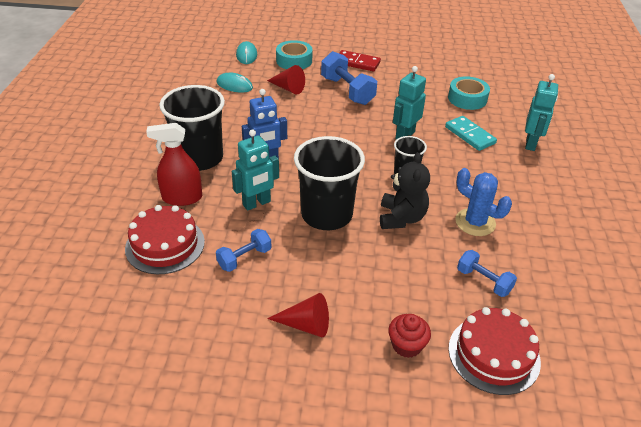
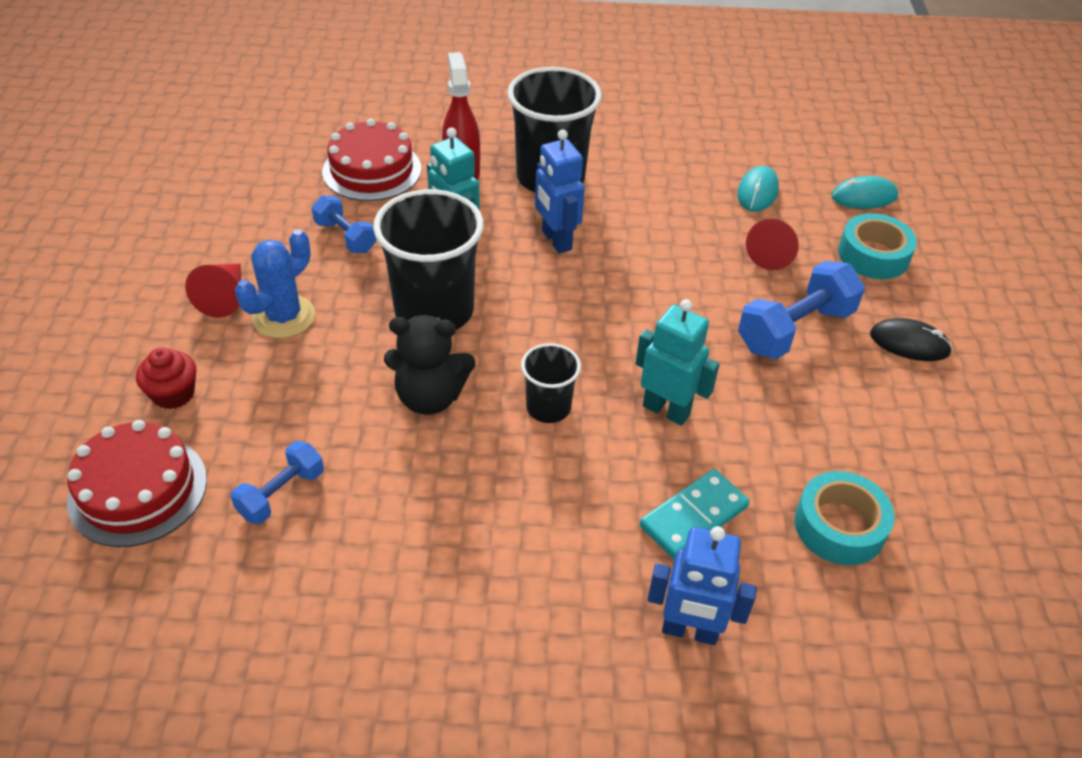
camera: 85 degrees right, 5 degrees up
(357, 63) = (909, 343): red domino -> black mouse
(475, 222) = (422, 497): blue cactus -> blue cactus (284, 317)
(531, 143) = (689, 631): turquoise robot -> blue robot

